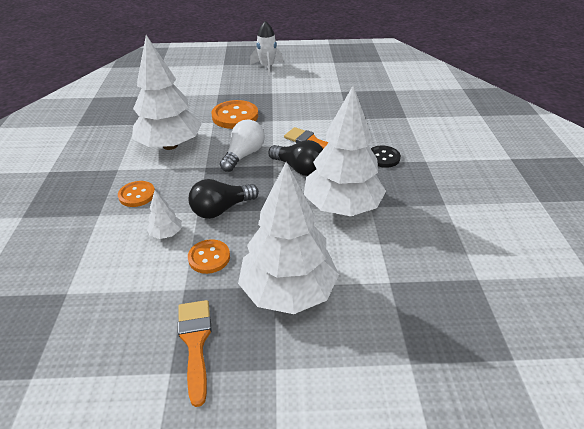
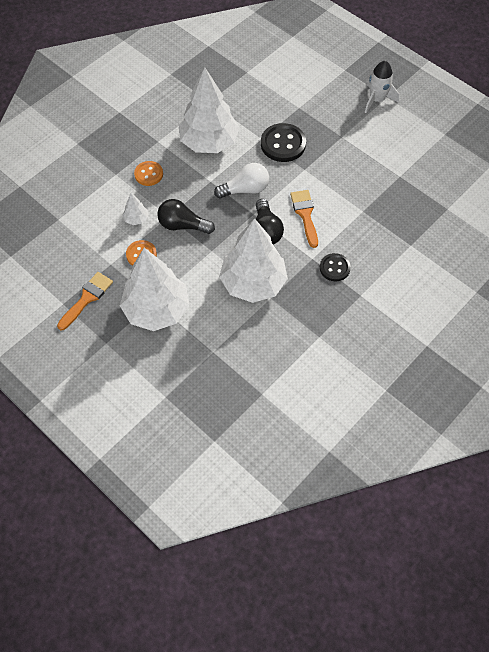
camera: 45 degrees right, 20 degrees up
(235, 116) = (283, 144): orange button -> black button

